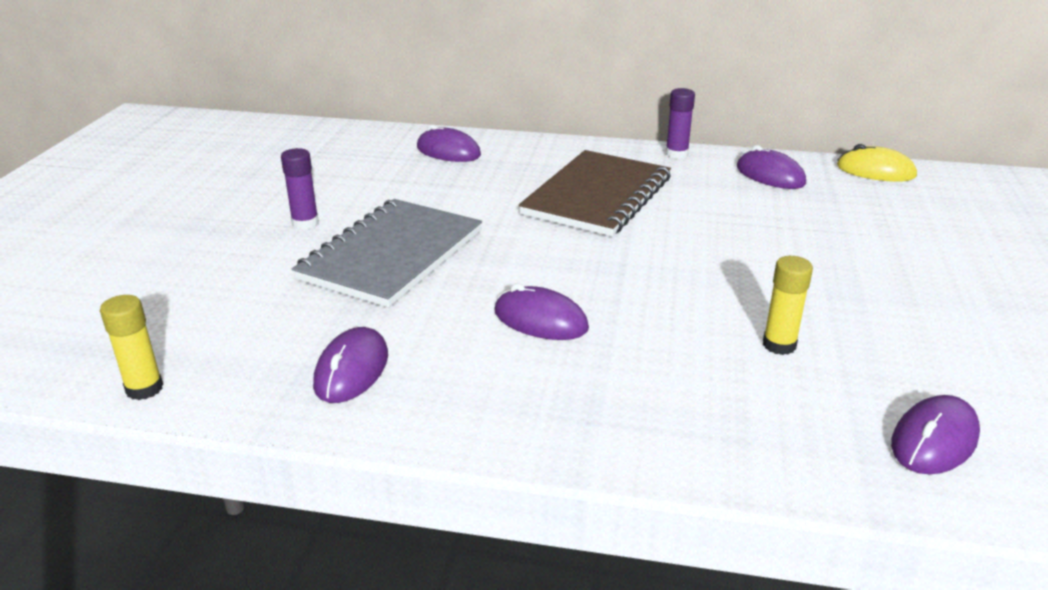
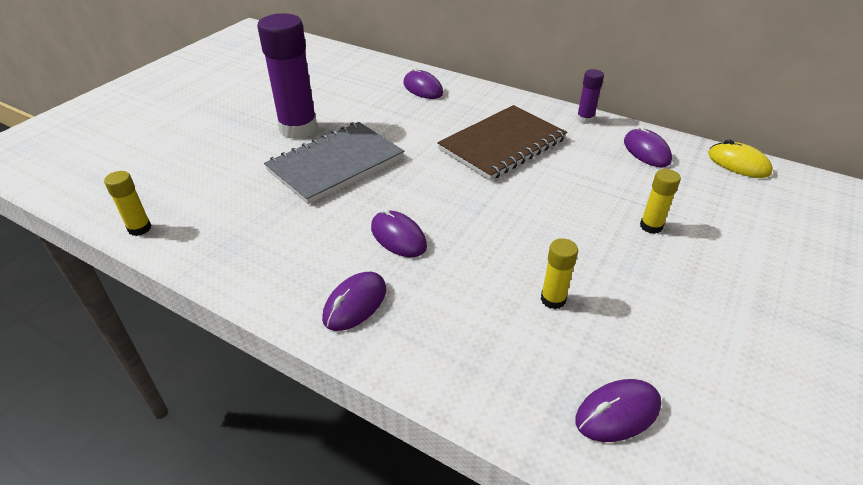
camera: 20 degrees right, 10 degrees up
(305, 223) = (298, 128): purple glue stick -> purple glue stick, size x2.13
(351, 370) = (259, 245): purple mouse -> purple mouse (355, 304)
(830, 248) = (651, 226): none -> yellow glue stick

